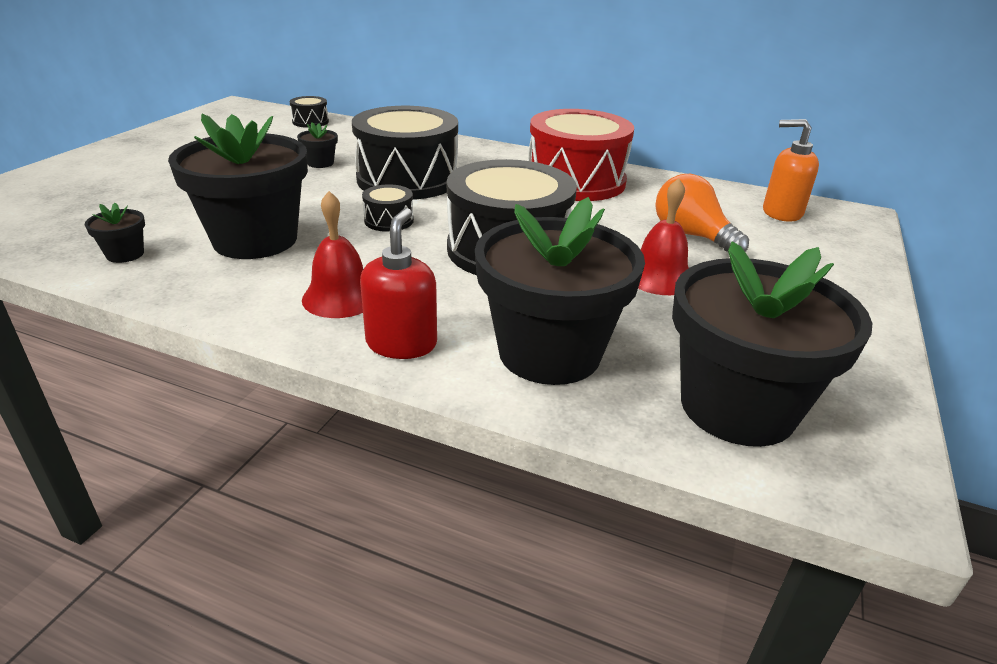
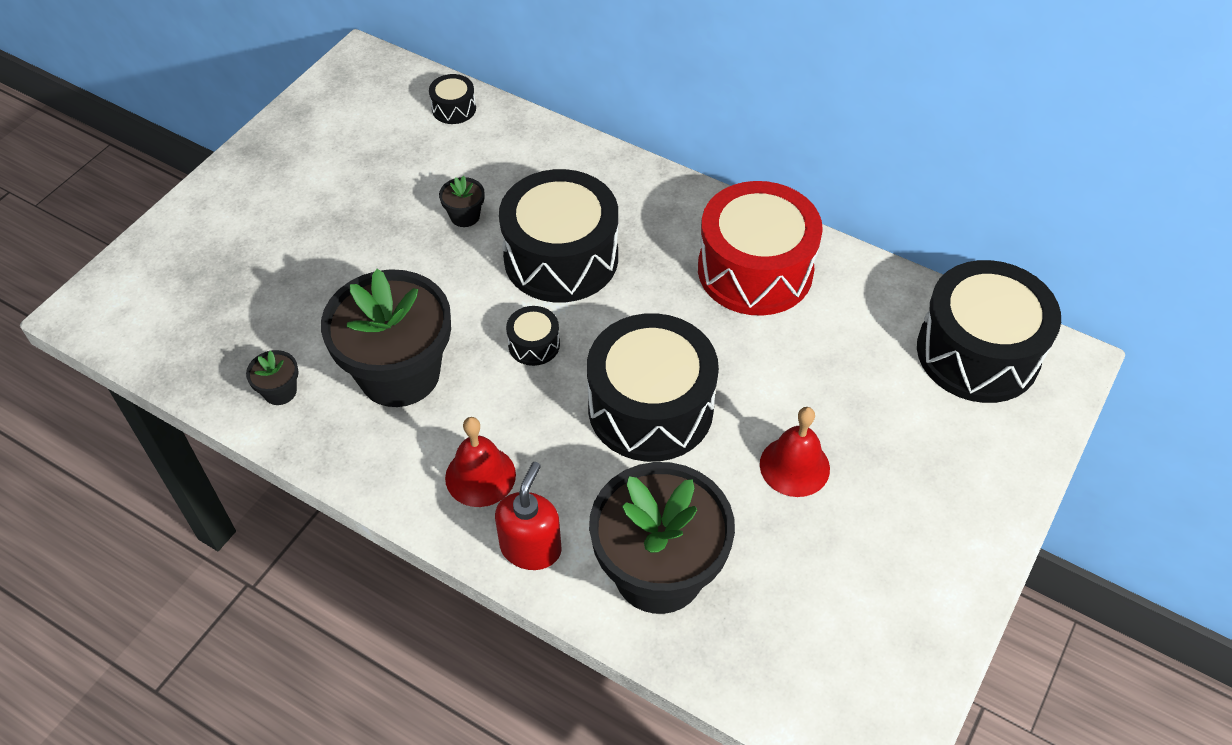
camera: 10 degrees right, 20 degrees up
(691, 236) = (854, 393): orange light bulb -> none
(737, 407) = (803, 656): black flower pot -> none
(781, 213) = (977, 352): orange soap dispenser -> black drum

